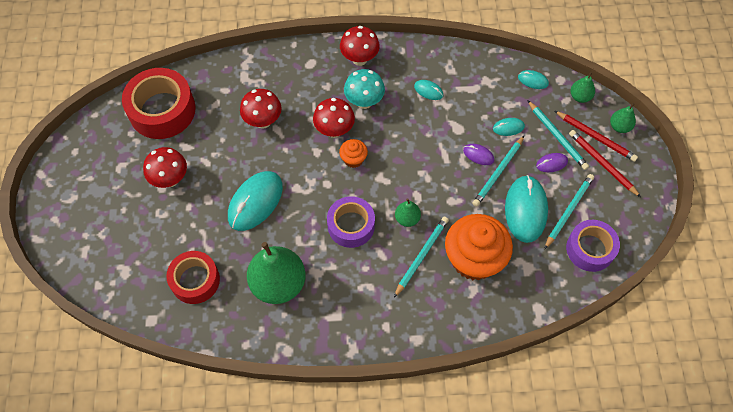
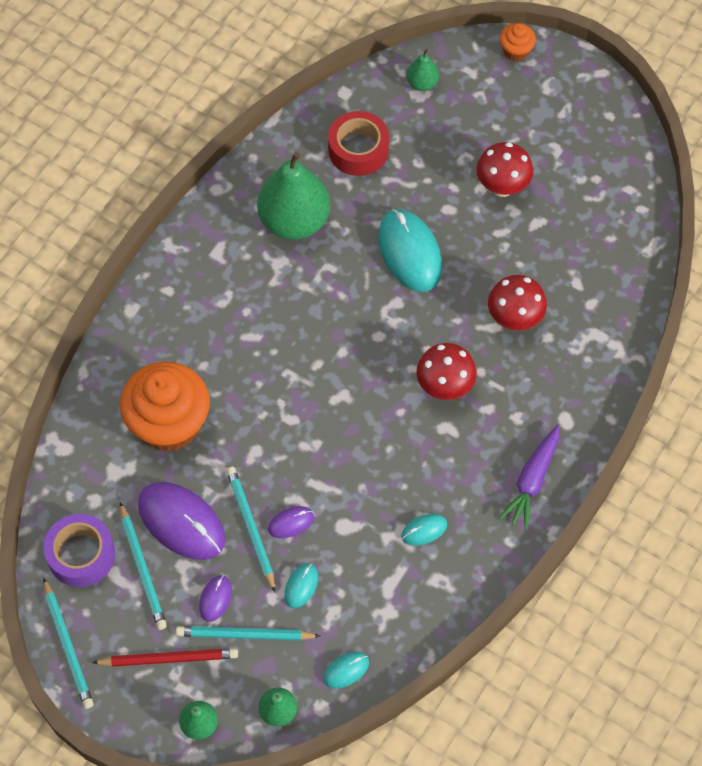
camera: 125 degrees right, 0 degrees up
(162, 110) = (607, 224): red tape -> none
(351, 225) = (307, 328): purple tape -> none
(353, 159) = (389, 382): orange cupcake -> orange cupcake (516, 51)
(359, 59) = (532, 481): red mushroom -> purple carrot
(364, 102) = (462, 445): turquoise mushroom -> none
(407, 218) = (270, 389): green pear -> green pear (422, 83)
(421, 256) = (215, 374): turquoise pencil -> turquoise pencil (68, 645)
(525, 210) = (181, 522): turquoise mouse -> purple mouse
(596, 137) = (208, 682): red pencil -> none

